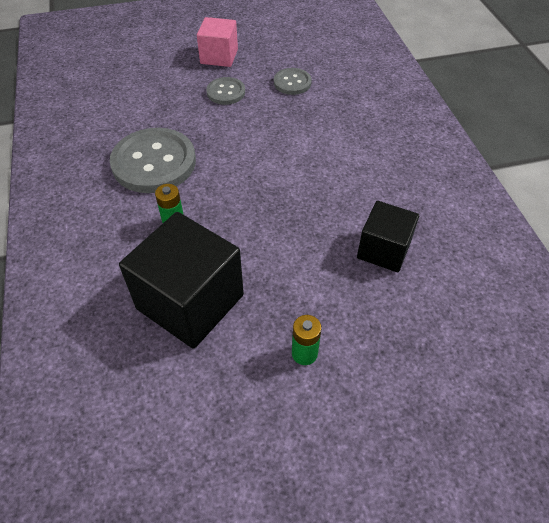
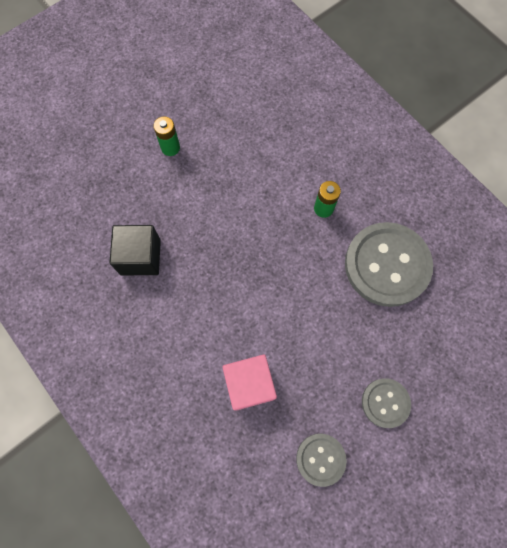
camera: 155 degrees right, 20 degrees up
(190, 302) = (268, 150): black cube -> none
(219, 56) = (436, 471): pink cube -> pink cube (249, 384)

